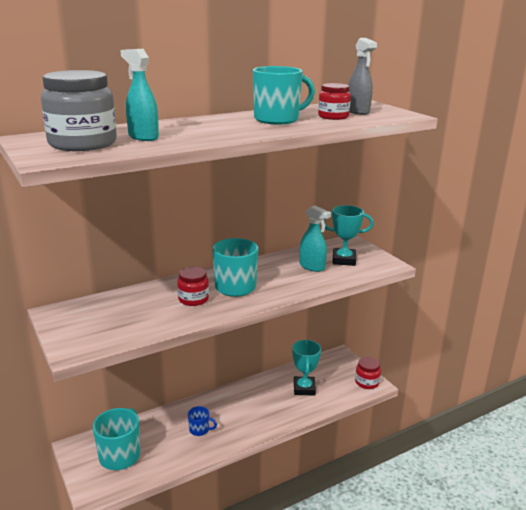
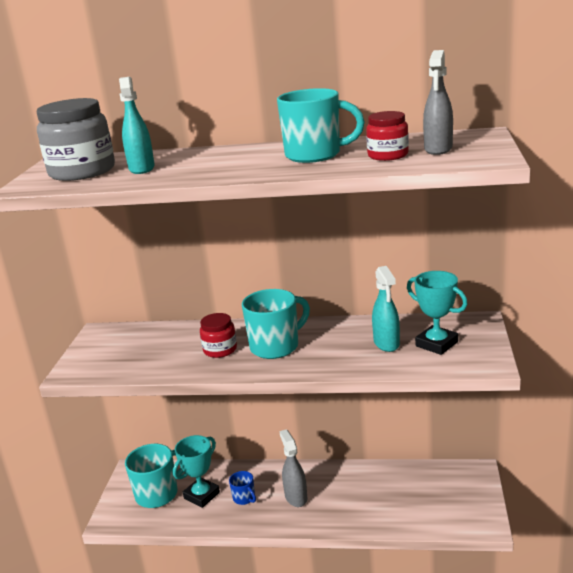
camera: 40 degrees right, 0 degrees up
(239, 414) = (296, 497): none -> grey spray bottle
(304, 388) = (392, 496): turquoise trophy -> turquoise trophy (201, 495)
(367, 382) = (477, 518): red jar -> none

